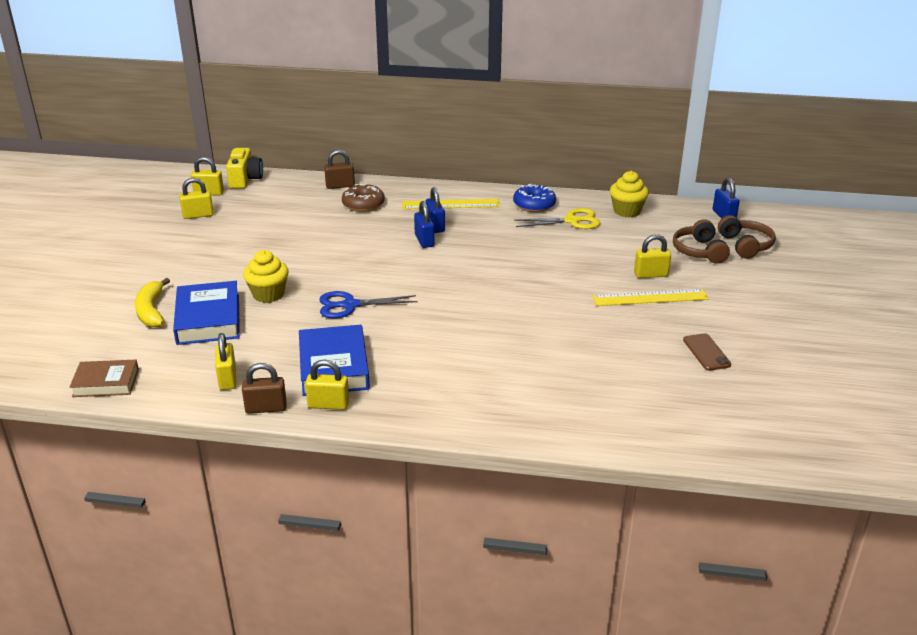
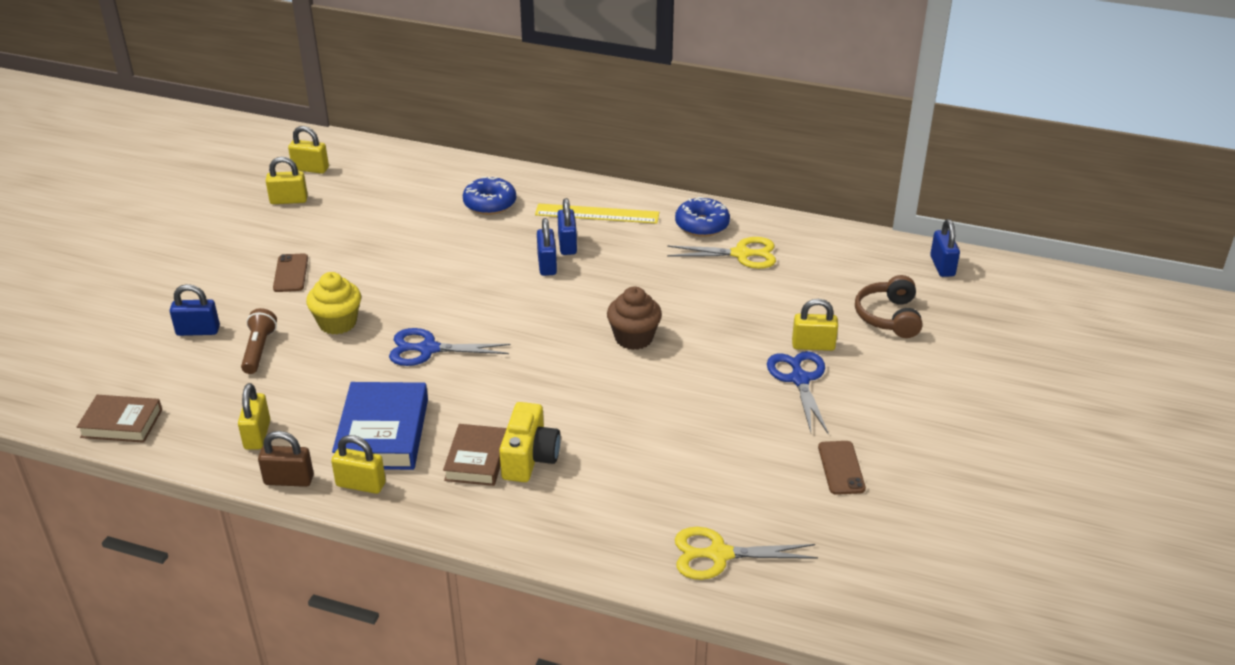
camera: 10 degrees right, 5 degrees up
(151, 311) = (198, 331): yellow banana -> blue padlock
(208, 319) = (259, 350): blue book -> brown flashlight
(217, 264) = (291, 273): none -> brown phone
(245, 179) = (359, 153): yellow camera -> yellow camera (529, 458)
(340, 186) = (470, 173): brown padlock -> none
(363, 204) = (490, 203): brown donut -> blue donut
(418, 377) = (477, 459): none -> brown book
(511, 282) = (634, 338): none -> brown cupcake
(627, 211) = (817, 246): yellow cupcake -> none
(638, 421) = (719, 555): none -> yellow scissors
(650, 297) = (799, 379): yellow ruler -> blue scissors
(745, 245) = (953, 314): brown headphones -> none

